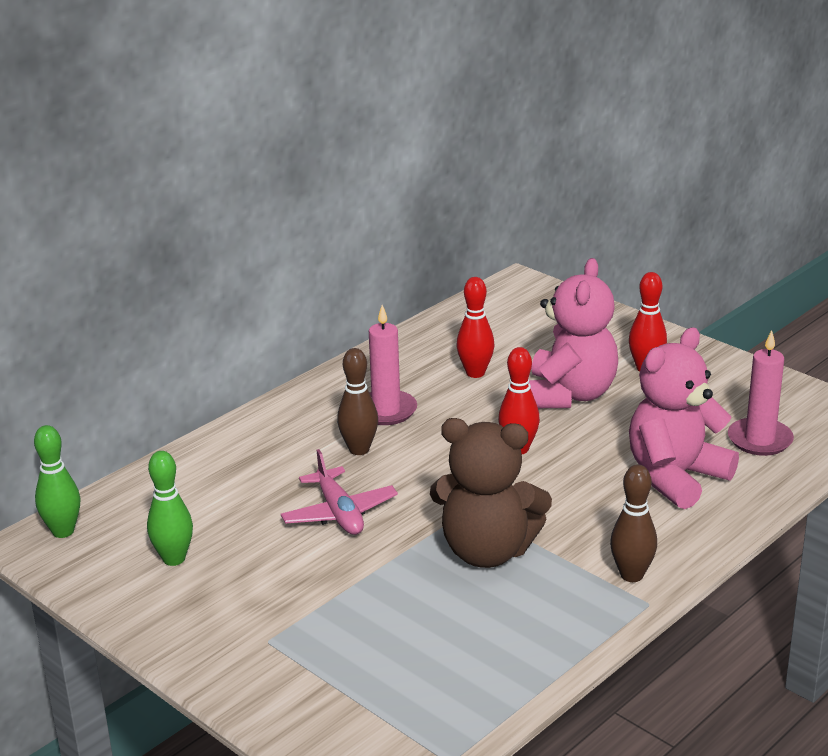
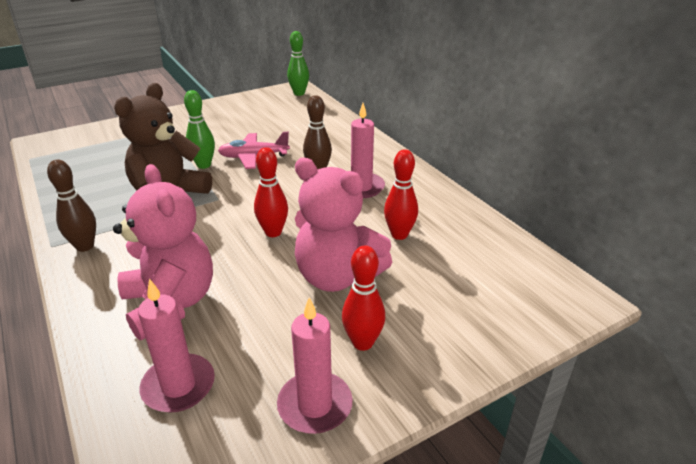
camera: 105 degrees right, 5 degrees up
(174, 559) = (253, 114): green bowling pin -> green bowling pin (204, 165)
(724, 377) = (315, 405): none -> pink candle

